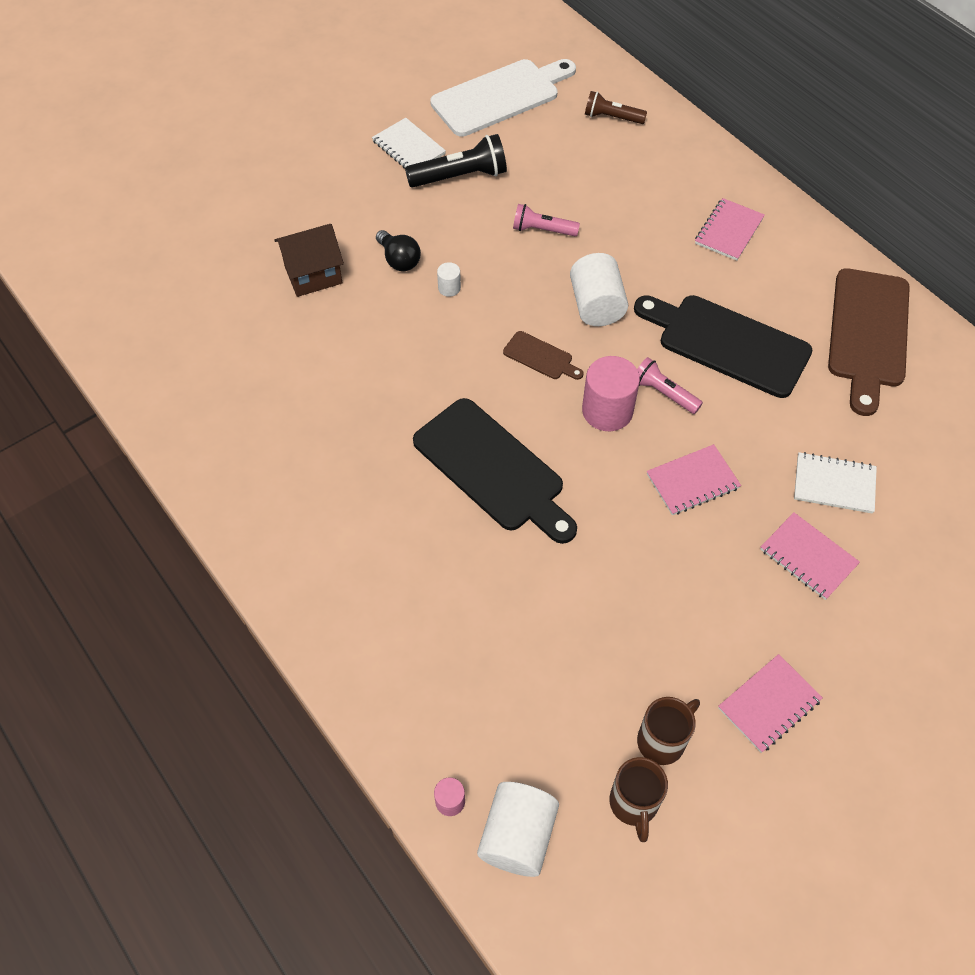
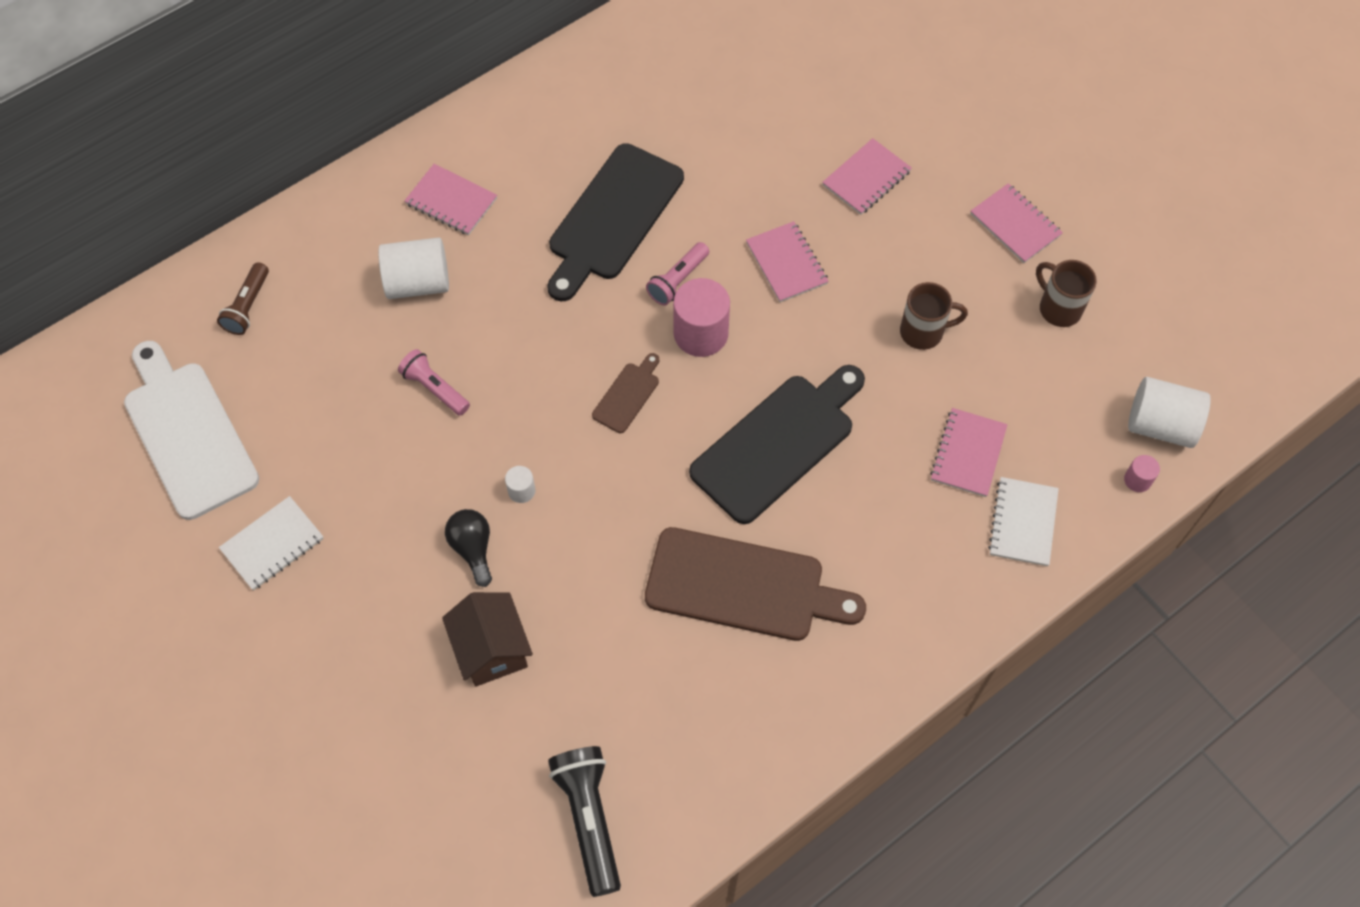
camera: 90 degrees left, 5 degrees up
(399, 260) = (473, 549): black light bulb -> black light bulb turned 75 degrees counterclockwise
(460, 176) = (334, 480): black flashlight -> black flashlight (589, 819)
(482, 632) = (968, 453): none -> pink notebook
(542, 230) = (435, 388): pink flashlight -> pink flashlight turned 120 degrees clockwise
(596, 305) = (555, 337): white cylinder -> white cylinder (418, 283)
(634, 804) = (1119, 334): brown mug -> brown mug (923, 332)
(834, 484) = (785, 148): white notebook -> white notebook (1023, 522)
(868, 333) = (603, 95): brown cutting board -> brown cutting board (743, 586)

